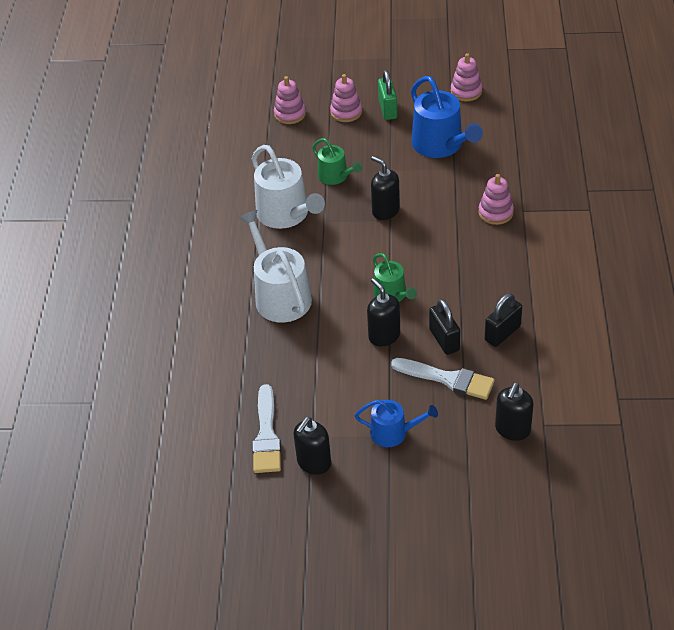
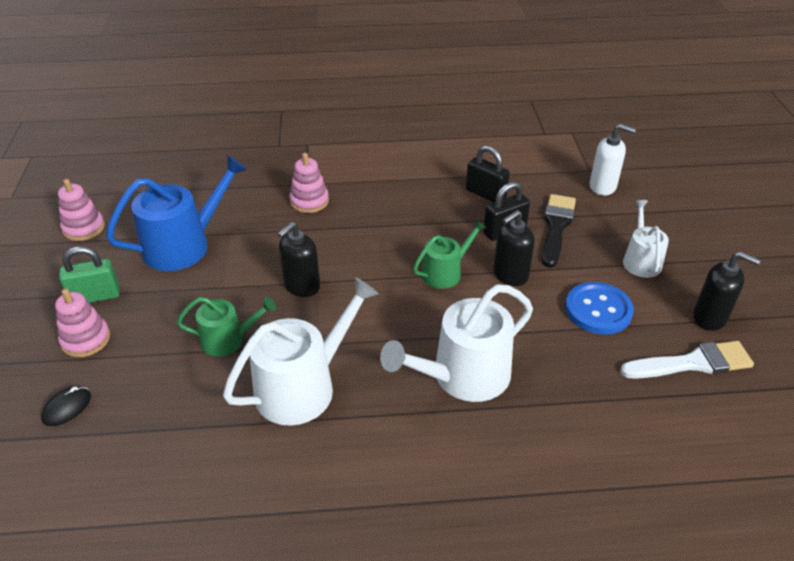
camera: 100 degrees left, 5 degrees down
(290, 114) = (67, 408): pink stacking toy -> black mouse
(334, 387) = (598, 310): none -> blue button
(335, 176) = (228, 339): green watering can -> green watering can turned 45 degrees clockwise
(393, 432) = (641, 260): blue watering can -> white watering can
(448, 379) = (556, 227): white brush -> black brush
(512, 430) = (603, 187): black soap dispenser -> white soap dispenser

